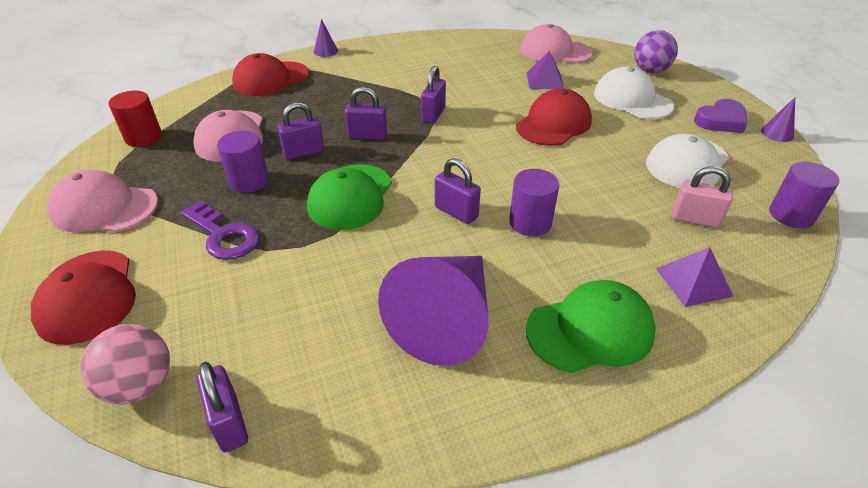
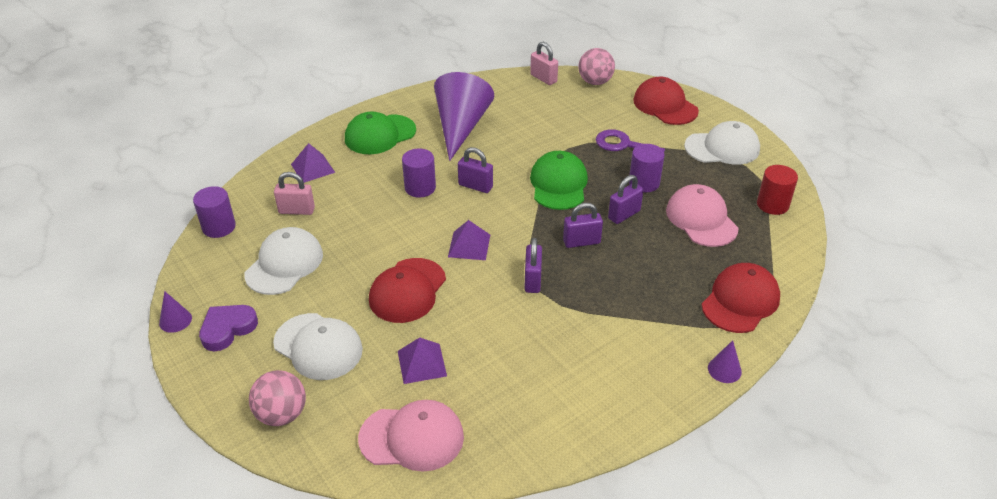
camera: 165 degrees right, 0 degrees up
(104, 208) = (722, 148): pink cap -> white cap
(229, 423) = (543, 78): purple padlock -> pink padlock
(484, 150) = (469, 245): none -> purple pyramid
(650, 71) = (282, 414): purple ball -> pink ball

